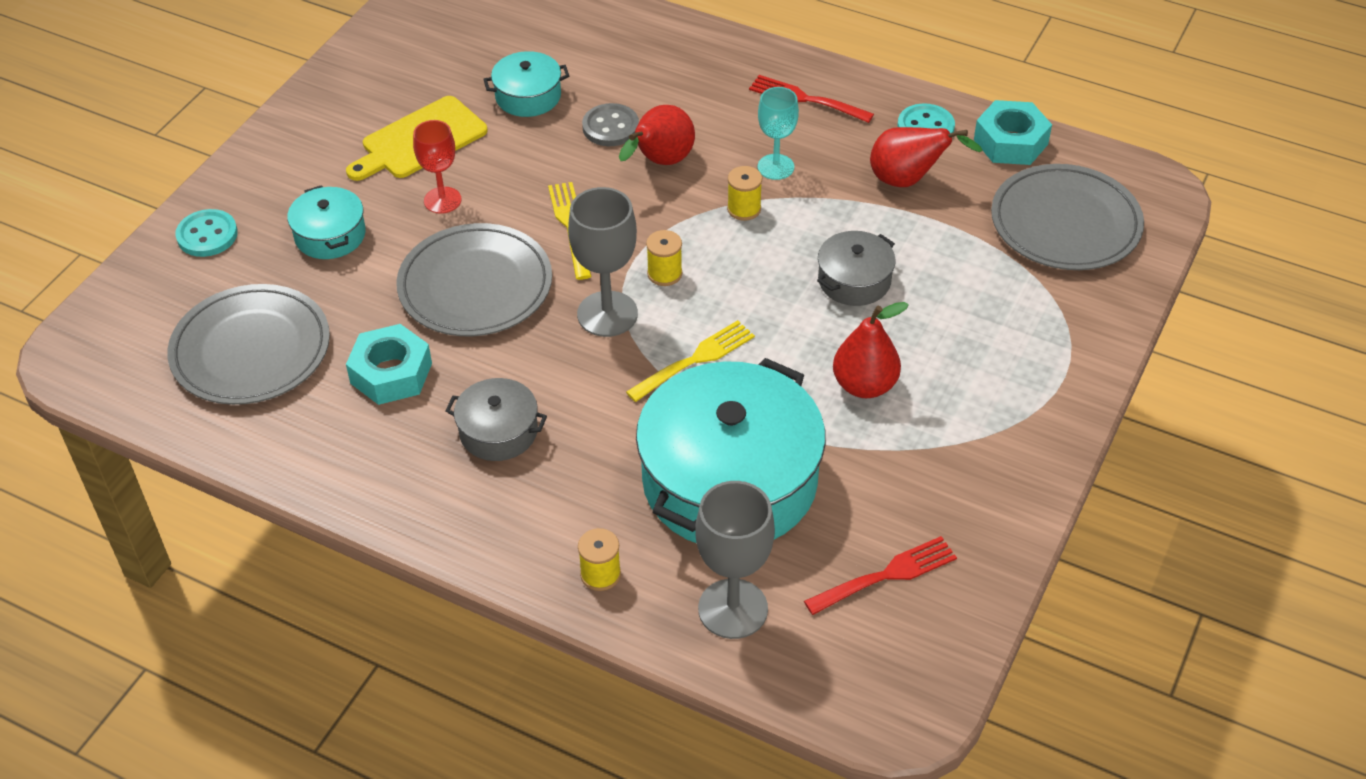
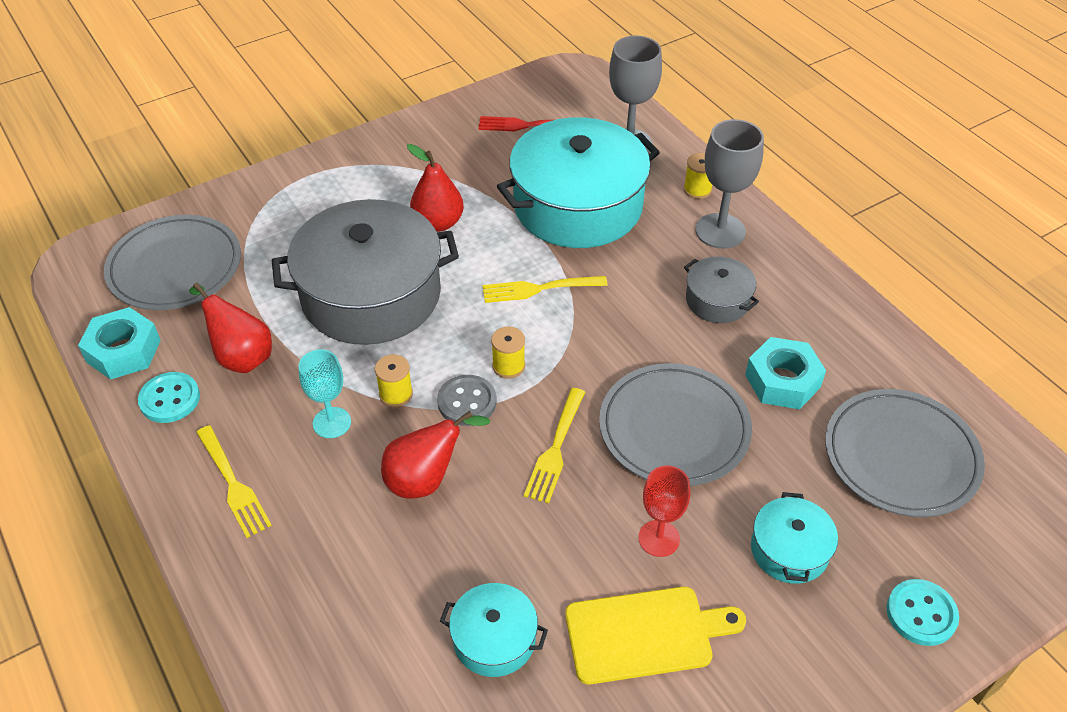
camera: 150 degrees left, 0 degrees up
(607, 314) = (579, 353): grey goblet -> grey goblet (720, 231)
(610, 127) = (440, 547): grey button -> grey button (467, 402)
(806, 99) = (233, 484): red fork -> yellow fork
(854, 280) = (371, 294): grey pot -> grey pot, size x2.17

